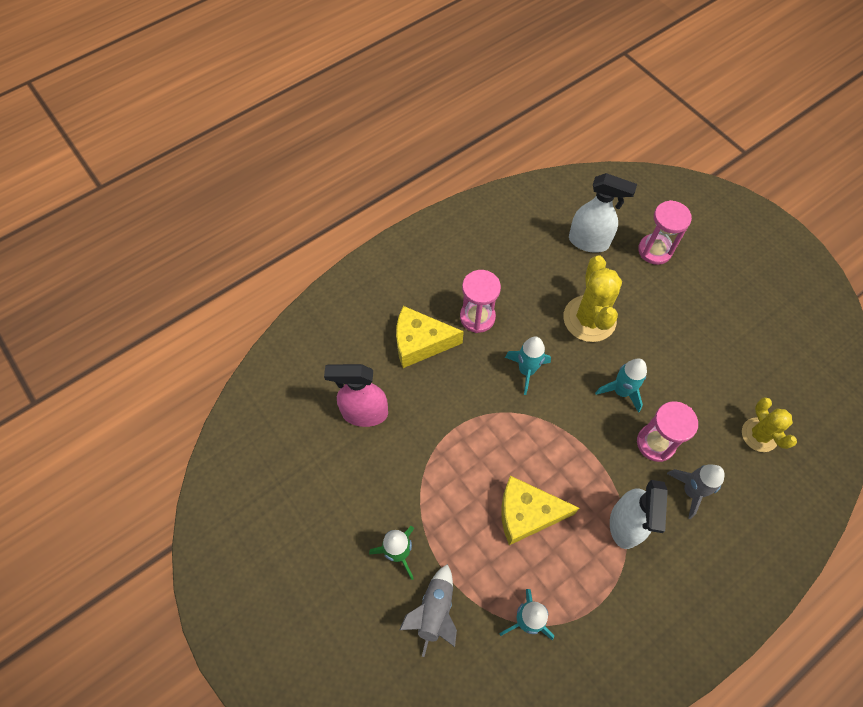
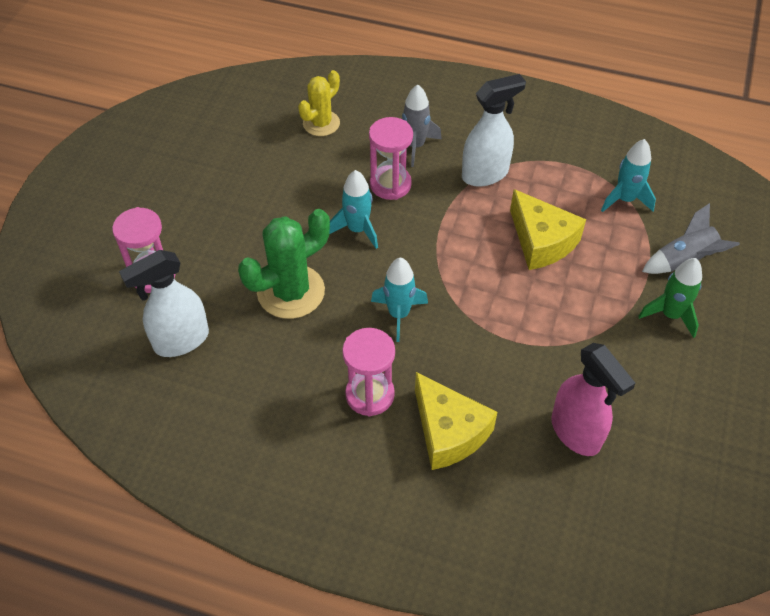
camera: 125 degrees left, 10 degrees down
(589, 242) = (181, 341): white spray bottle -> white spray bottle turned 105 degrees counterclockwise
(589, 319) = (291, 292): yellow cactus -> green cactus

